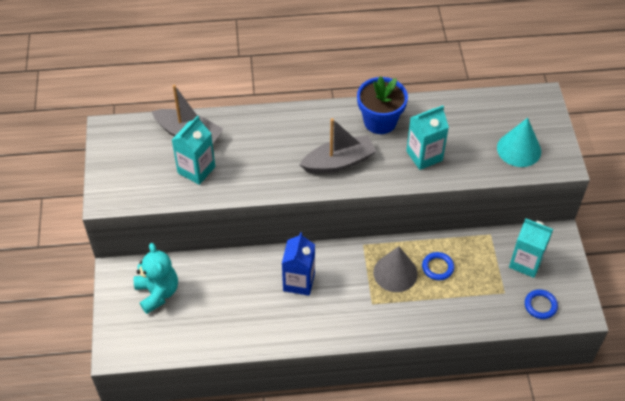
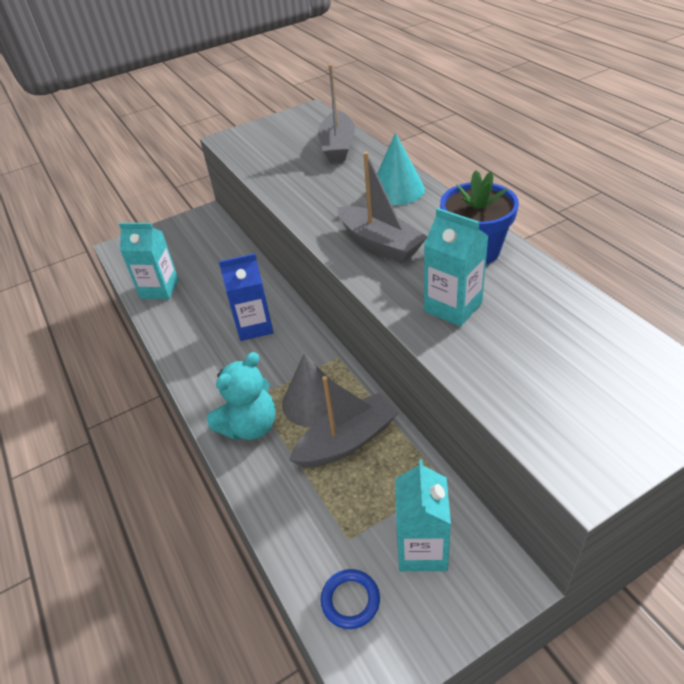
camera: 70 degrees right, 10 degrees down
(157, 293) = (194, 244): turquoise teddy bear -> turquoise teddy bear (250, 426)
(196, 170) = (295, 165): turquoise carton -> turquoise carton (159, 289)
(437, 267) = (346, 441): blue ring -> grey boat
(519, 149) = (561, 403): turquoise cone -> turquoise cone (397, 190)

